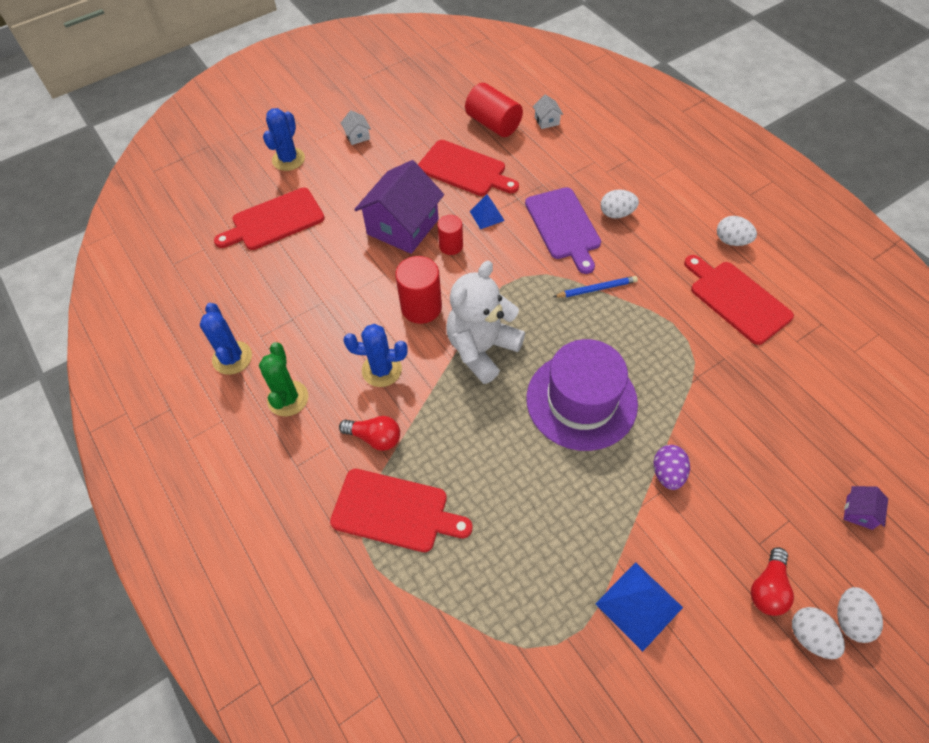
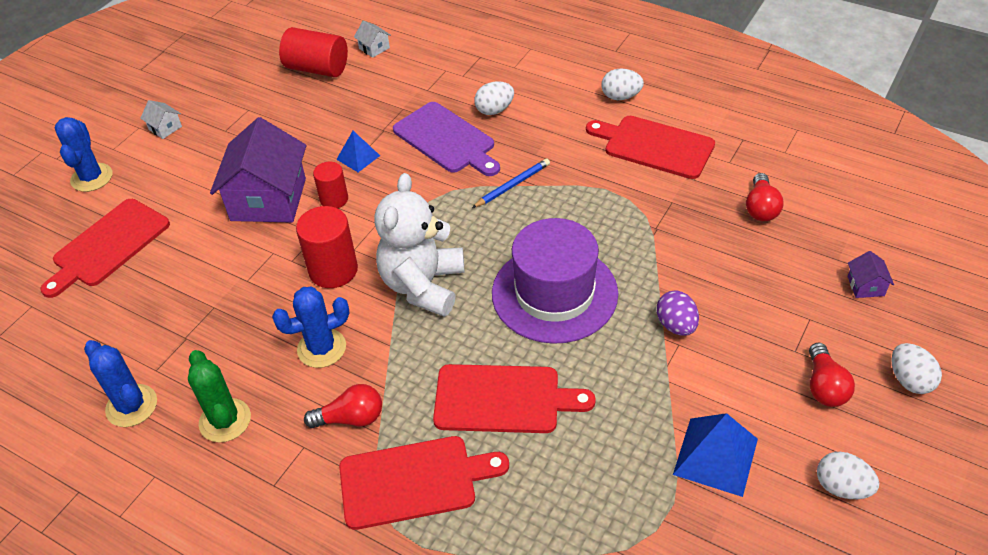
camera: 25 degrees left, 10 degrees down
(465, 170) = (309, 121): red cutting board -> red cutting board (503, 399)
(802, 396) = (761, 208): none -> red light bulb
(810, 636) = (884, 411): white egg -> white egg (841, 487)

